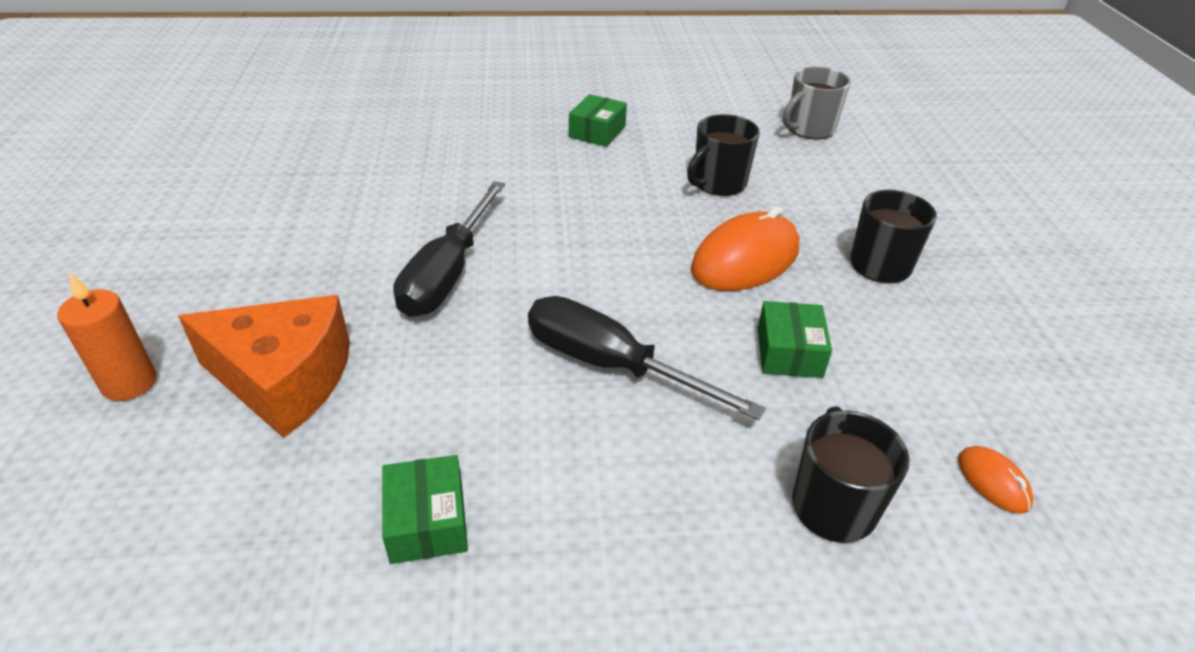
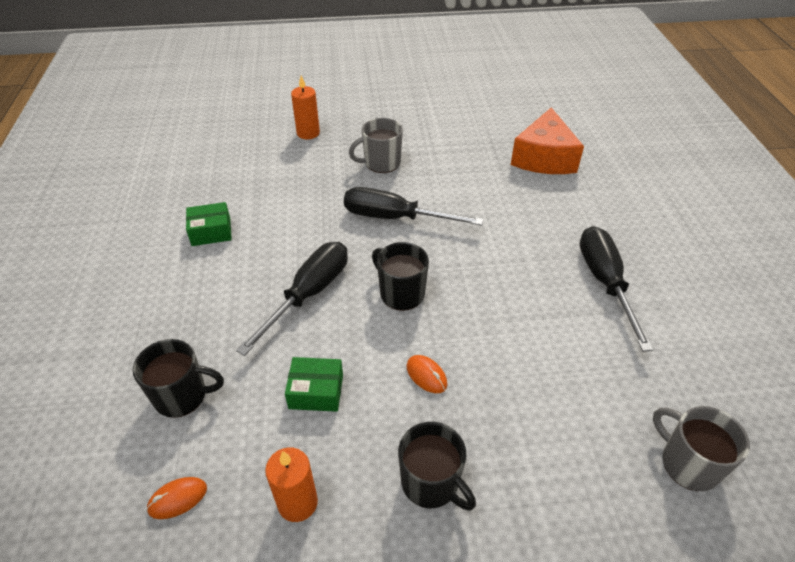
camera: 90 degrees right, 5 degrees up
(284, 380) = (306, 174): orange cheese -> orange cheese (544, 158)
(293, 284) = (381, 163): none -> grey mug
(597, 132) = (605, 282): green box -> black screwdriver
(718, 183) = (542, 366): black mug -> black mug (401, 293)
(745, 260) = (426, 375): orange mouse -> orange mouse, size x0.46
(946, 363) = (297, 503): none -> orange candle

